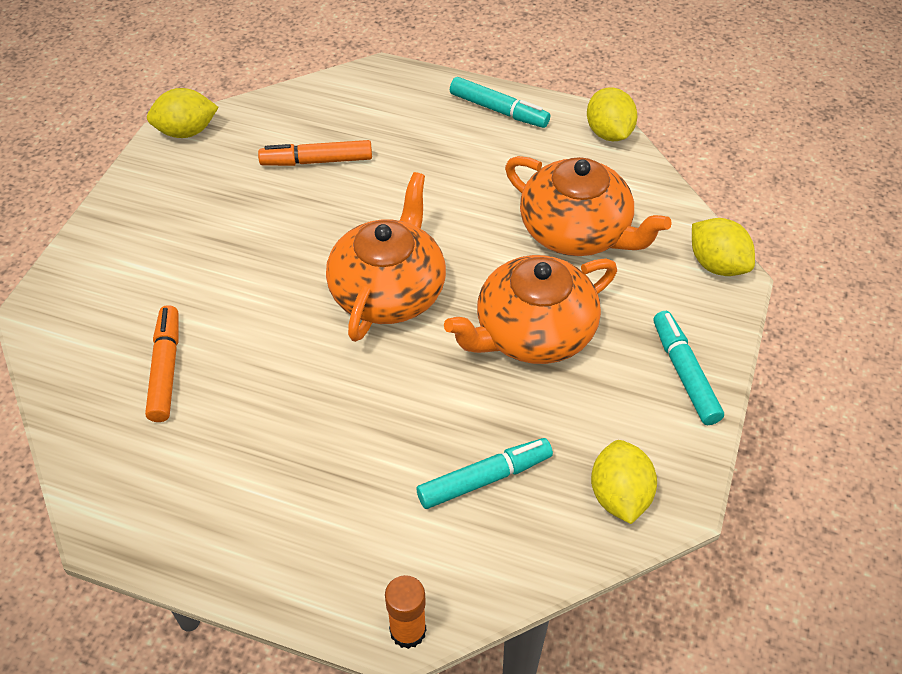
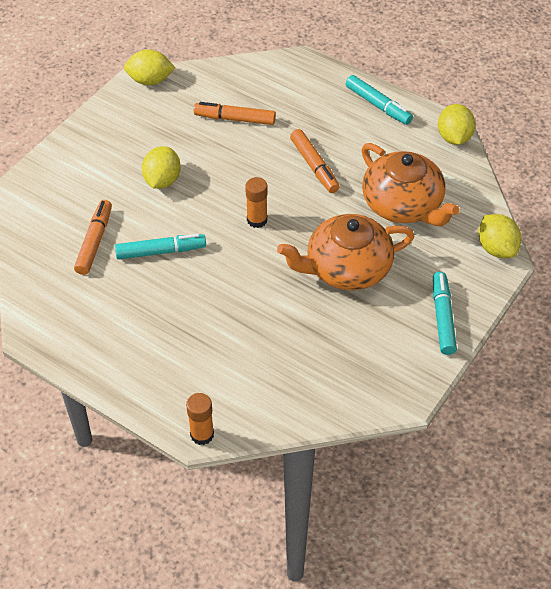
camera: 15 degrees right, 0 degrees up
(389, 291) = (257, 220): orange teapot -> orange glue stick
(442, 203) = (314, 166): none -> orange marker
(485, 479) = (281, 355): turquoise marker -> turquoise marker (161, 251)
(619, 496) = (367, 386): yellow lemon -> yellow lemon (162, 180)

